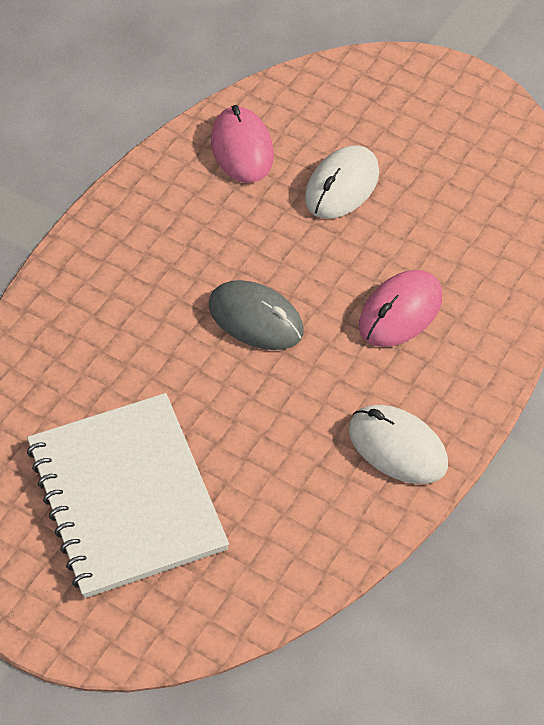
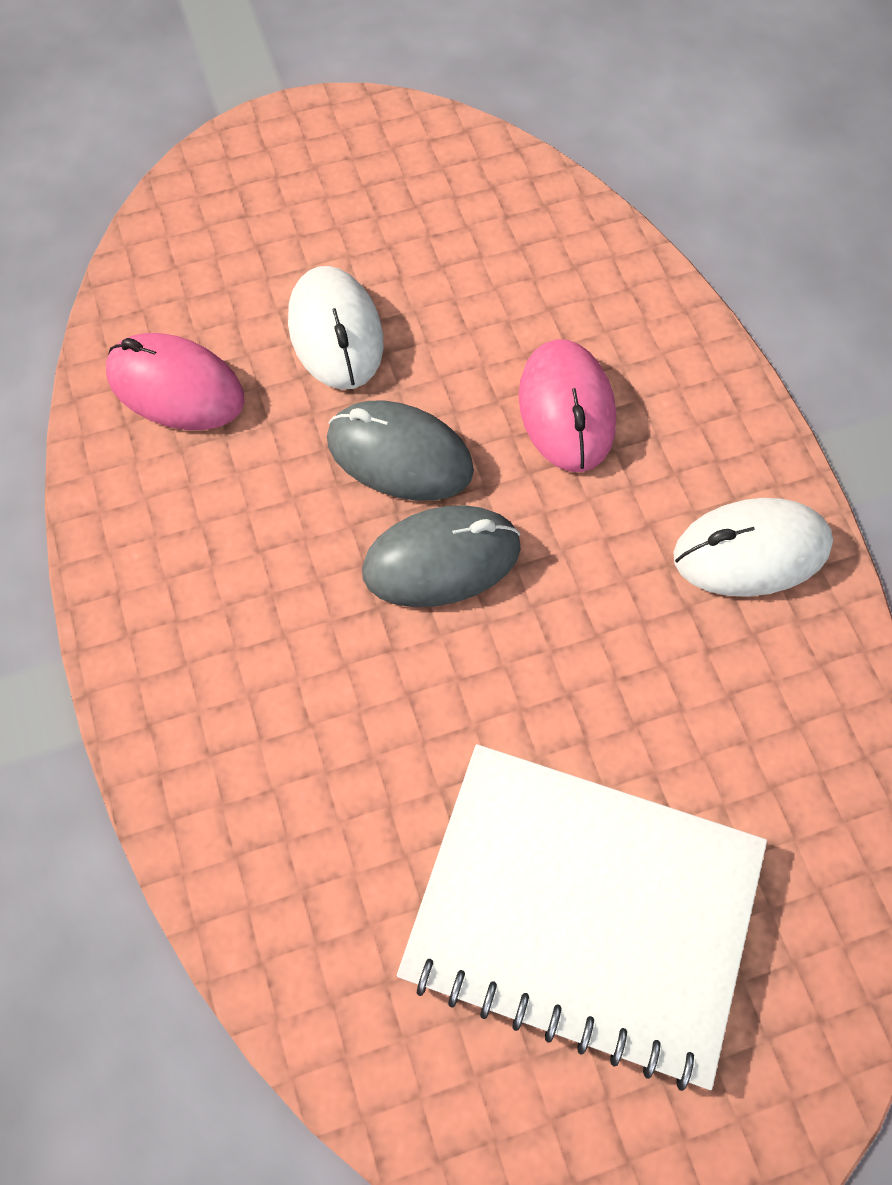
camera: 50 degrees left, 10 degrees up
(297, 262) = (399, 455): none -> grey mouse

